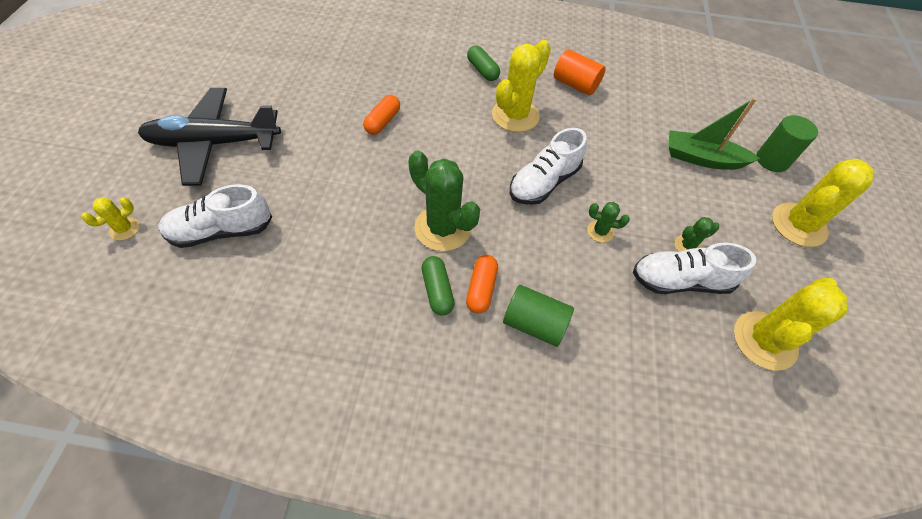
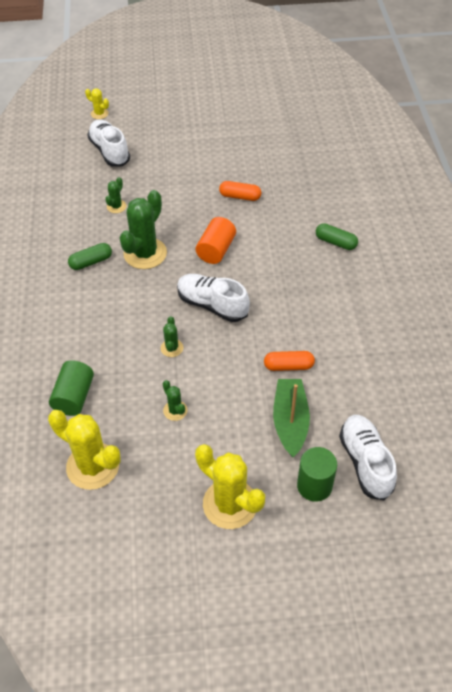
camera: 80 degrees right, 5 degrees down
(214, 143) = (181, 123): black plane -> none
(342, 243) = (116, 206): none -> green cactus
(481, 289) = (98, 284): orange capsule -> orange capsule (288, 366)
(482, 70) = (335, 242): green capsule -> green capsule turned 75 degrees clockwise
(515, 115) = (285, 274): yellow cactus -> none
(534, 324) = (76, 318): green cylinder -> green cylinder (74, 397)
(575, 85) = (351, 311): orange cylinder -> orange cylinder (216, 250)
(680, 281) = (137, 406): white shoe -> white shoe (365, 462)

